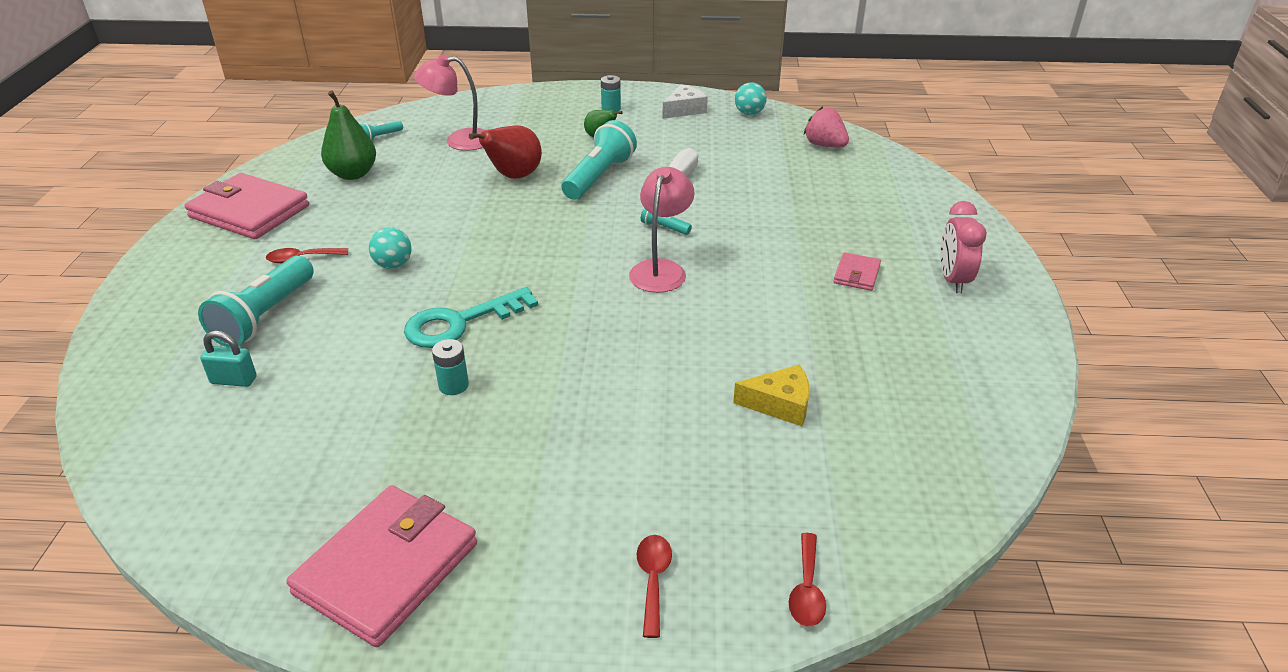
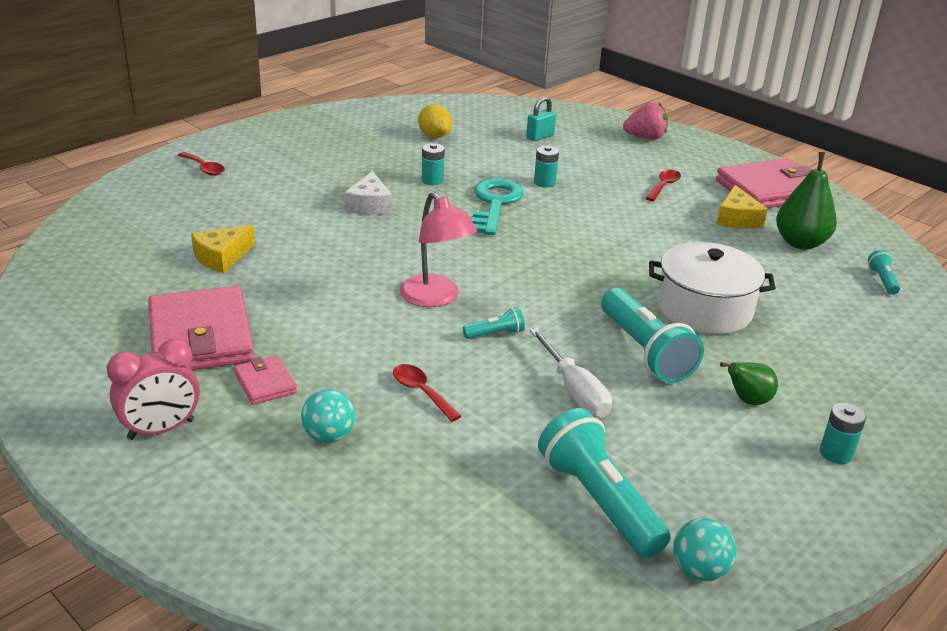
camera: 130 degrees right, 5 degrees down
(265, 316) = (599, 158): turquoise flashlight -> turquoise flashlight (598, 501)
(318, 457) = (434, 136): none -> yellow lemon
(337, 207) = (737, 219): none -> yellow cheese
(372, 319) = (544, 183): none -> turquoise battery
(387, 568) = (331, 128): pink wallet -> pink wallet (201, 336)
(393, 265) = (608, 209): turquoise ball -> turquoise ball (329, 436)
(459, 140) = (830, 315): pink lamp -> none
(513, 176) = (704, 309): red pear -> white pot
(684, 110) = (773, 514): white cheese -> white cheese (369, 205)
(806, 590) = (120, 194): red spoon -> red spoon (421, 392)
(824, 145) = (516, 568): pink strawberry -> pink strawberry (645, 138)
(953, 280) = (161, 430): pink clock -> pink clock turned 105 degrees clockwise

